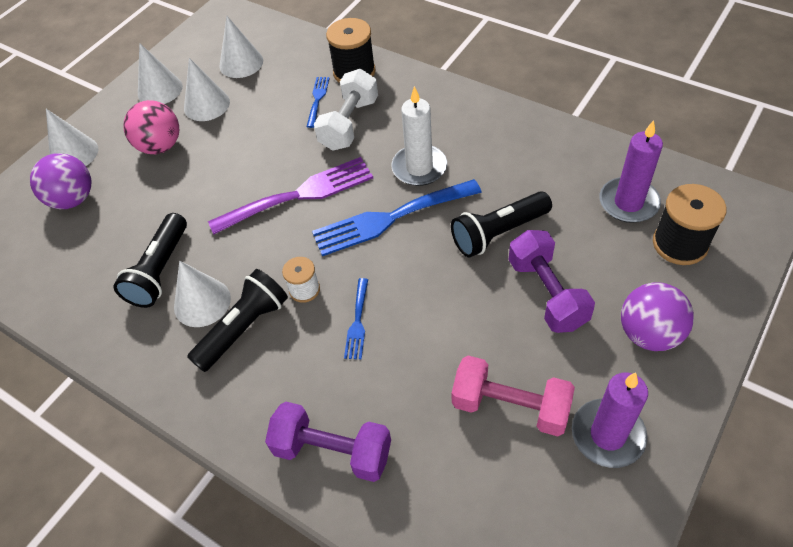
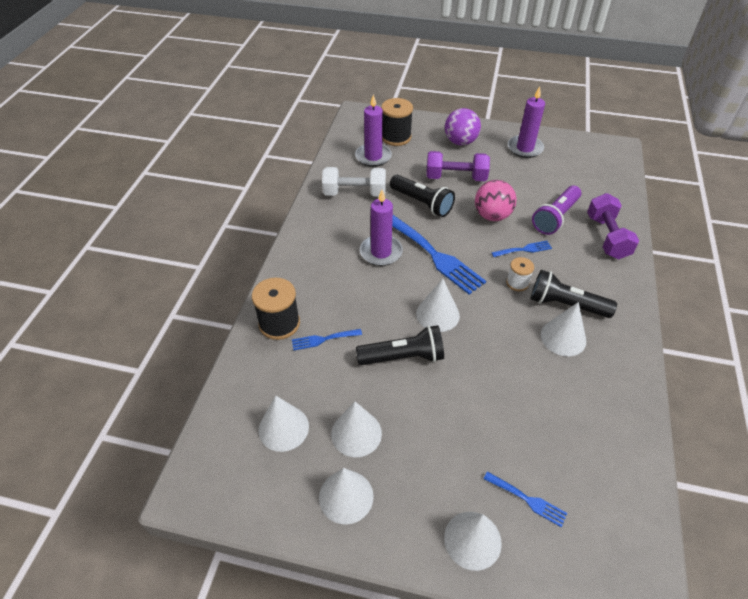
camera: 115 degrees left, 5 degrees down
(73, 199) = (528, 500): purple ball -> blue fork
(160, 146) = (427, 450): pink ball -> pink ball (492, 216)
(160, 271) = (555, 378): black flashlight -> black flashlight (403, 357)
(299, 195) = (437, 314): purple fork -> white cone
(349, 124) = (348, 307): white dumbbell -> white dumbbell (354, 193)
(404, 395) = (555, 218): none -> purple flashlight
(419, 168) = (381, 252): white candle -> purple candle
(510, 406) = (533, 179): pink dumbbell -> none
(547, 293) = (456, 177): purple dumbbell -> purple dumbbell turned 45 degrees clockwise

